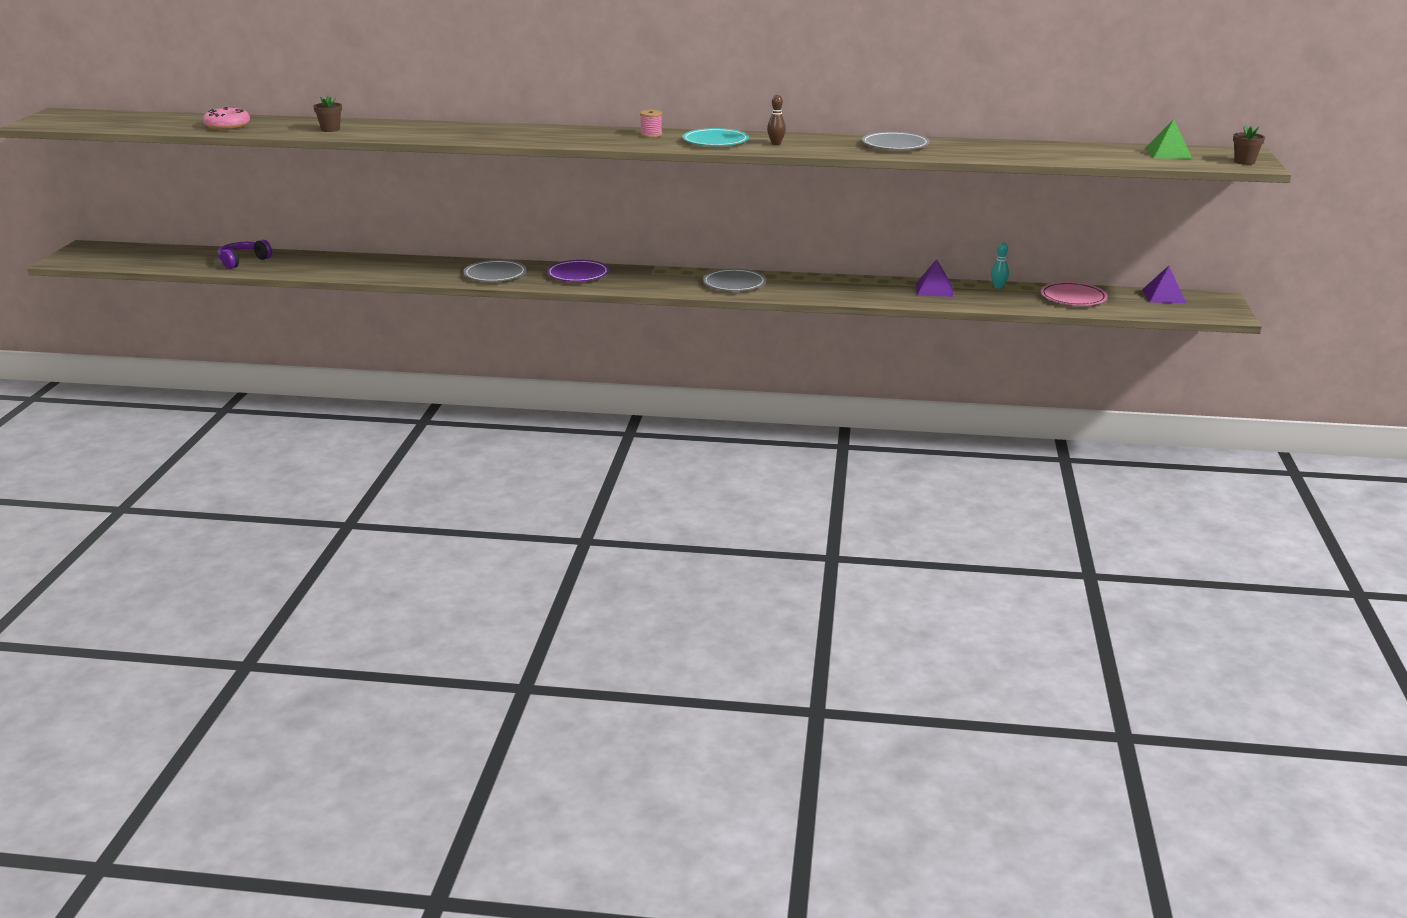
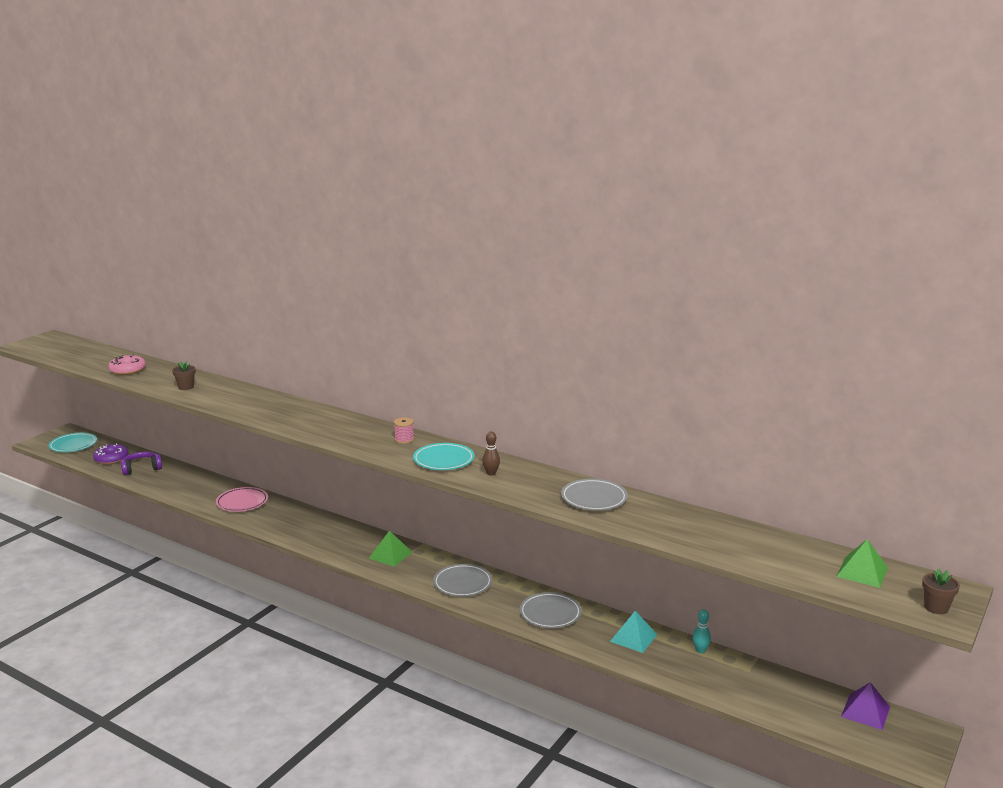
camera: 25 degrees right, 5 degrees down
(116, 256) = (73, 445): none -> turquoise plate
(189, 259) = (111, 459): none -> purple donut
(495, 275) = (291, 525): grey plate -> grey plate (550, 613)
(578, 275) = (351, 540): purple plate -> none
(634, 278) = (390, 555): none -> green pyramid
(934, 289) = (633, 638): purple pyramid -> turquoise pyramid
(1073, 298) = (762, 687): pink plate -> pink plate (242, 502)

